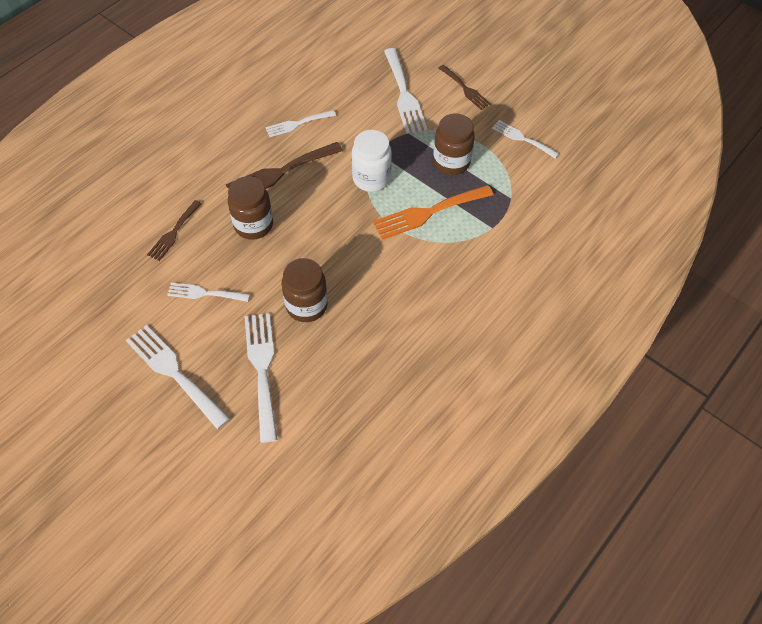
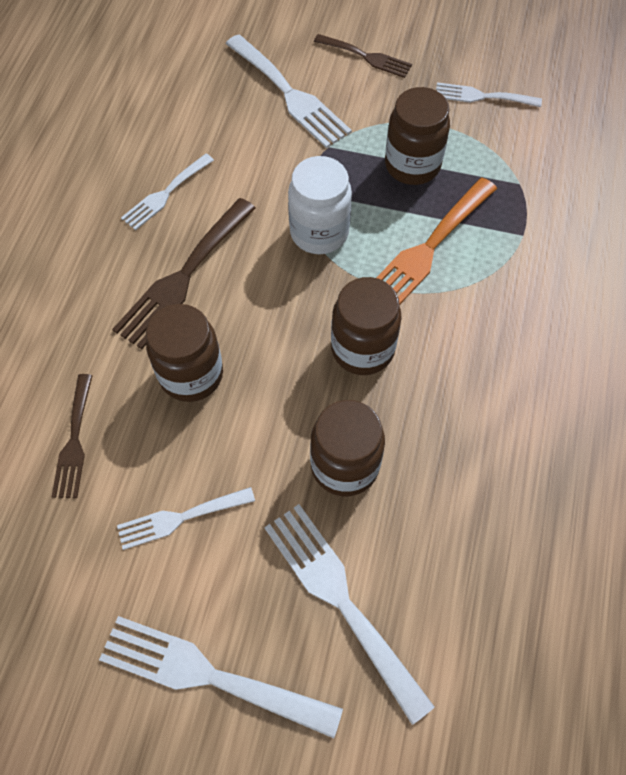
camera: 25 degrees left, 5 degrees up
(355, 251) = (362, 349): none -> brown jar

